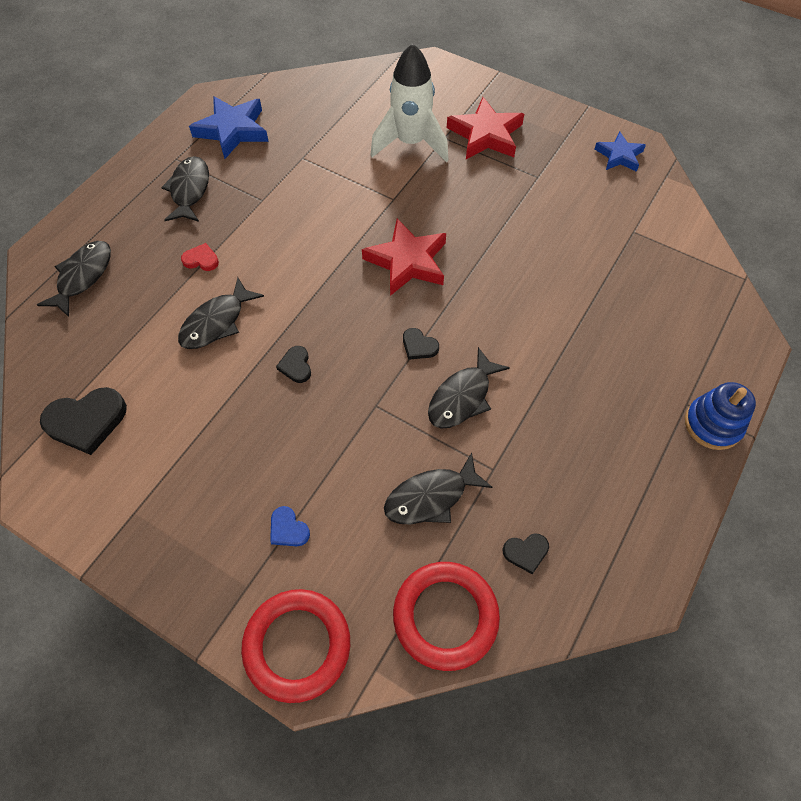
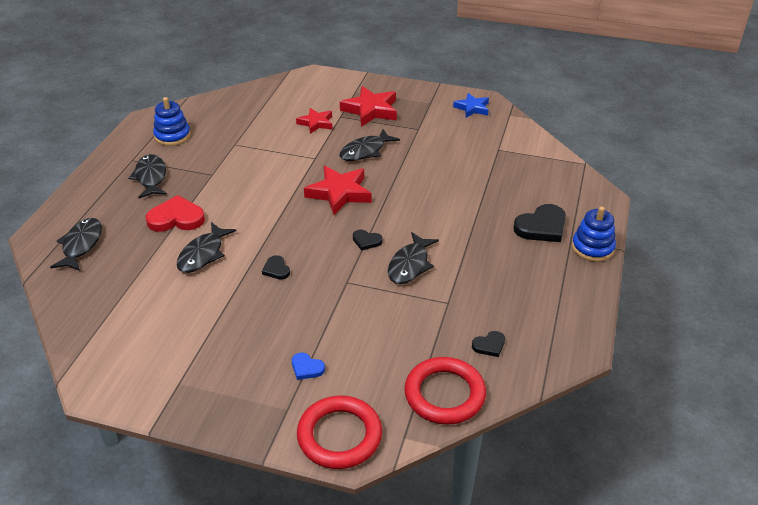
camera: 15 degrees left, 20 degrees down
(86, 421) = (118, 334): black heart -> black heart (541, 227)
(201, 259) = (176, 218): red heart -> red heart, size x1.90
(232, 130) = (172, 136): blue star -> blue stacking toy
(411, 143) = (316, 123): white rocket -> red star
(431, 497) = (408, 327): black fish -> black fish (365, 151)

